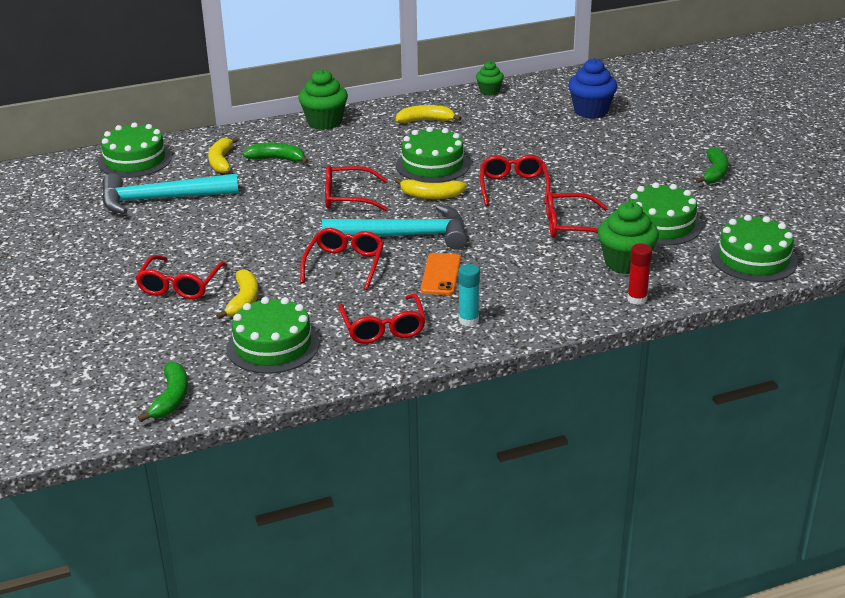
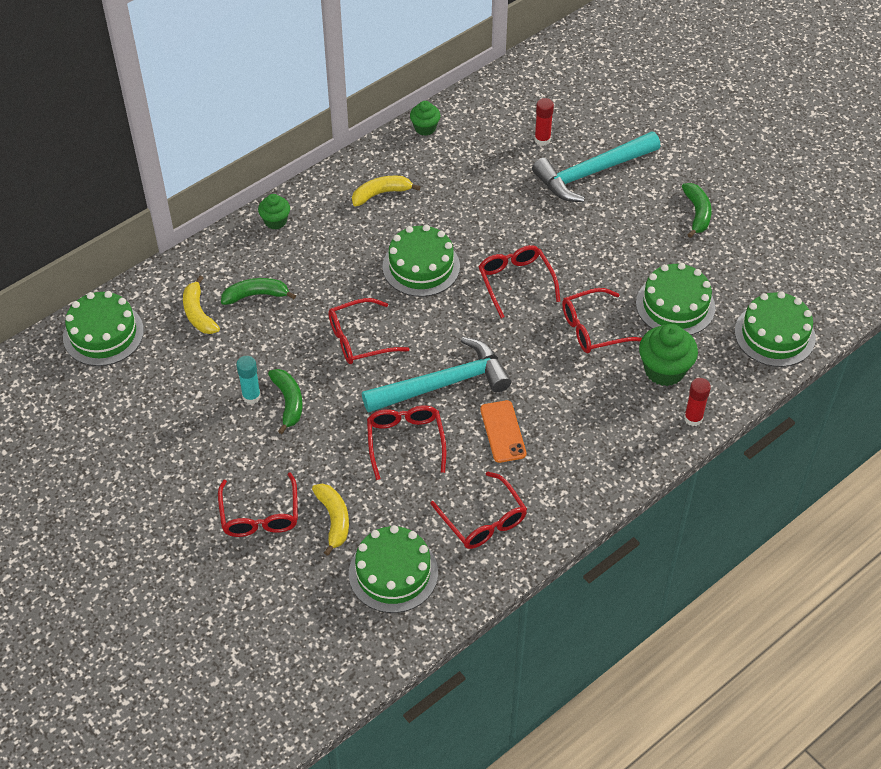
camera: 20 degrees left, 20 degrees up
(161, 199) = (168, 390): turquoise hammer -> turquoise hammer (592, 173)
(171, 398) = (335, 669): green banana -> green banana (288, 402)
(324, 122) = (275, 221): green cupcake -> green cupcake, size x0.59
(431, 195) = (441, 315): yellow banana -> none
(468, 320) = (556, 489): turquoise glue stick -> turquoise glue stick (251, 396)
(591, 111) = (542, 140): blue cupcake -> red glue stick

